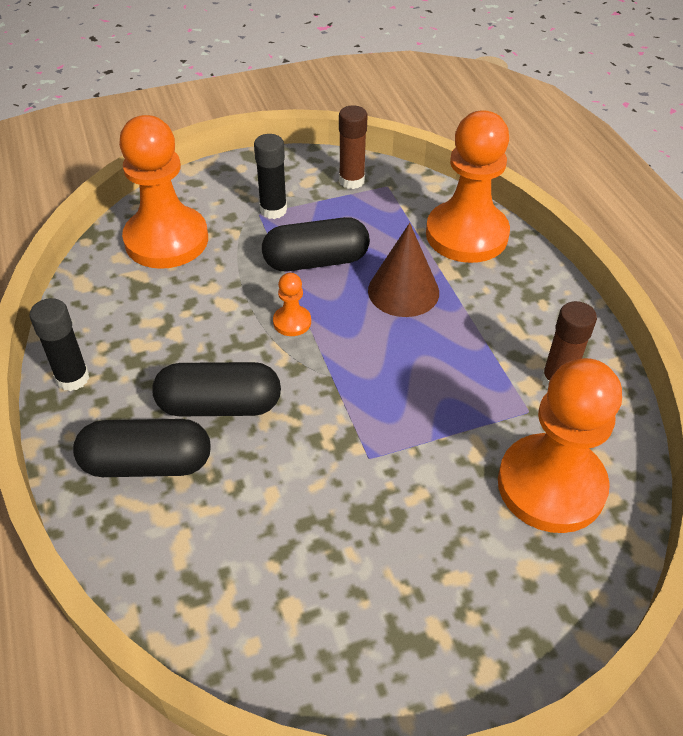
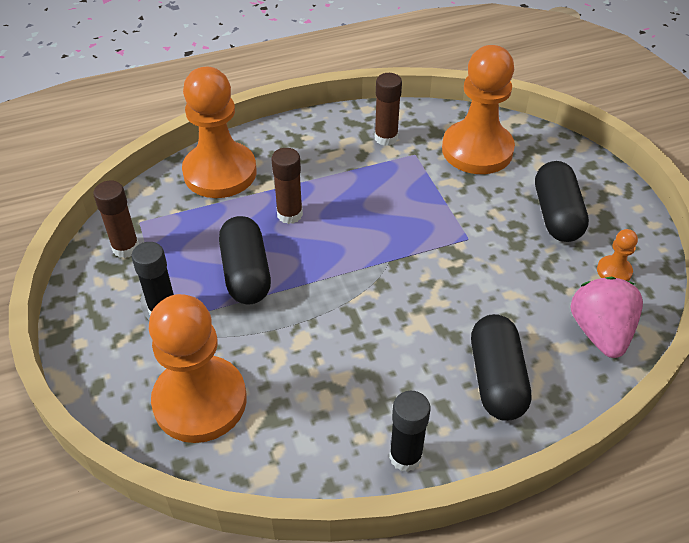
camera: 90 degrees left, 0 degrees up
(198, 588) = (600, 332): none -> pink strawberry
(219, 405) = (428, 334): black capsule -> black capsule (556, 215)
(292, 322) = (327, 288): orange pawn -> orange pawn (614, 271)
(403, 291) = (289, 214): brown cone -> brown glue stick

